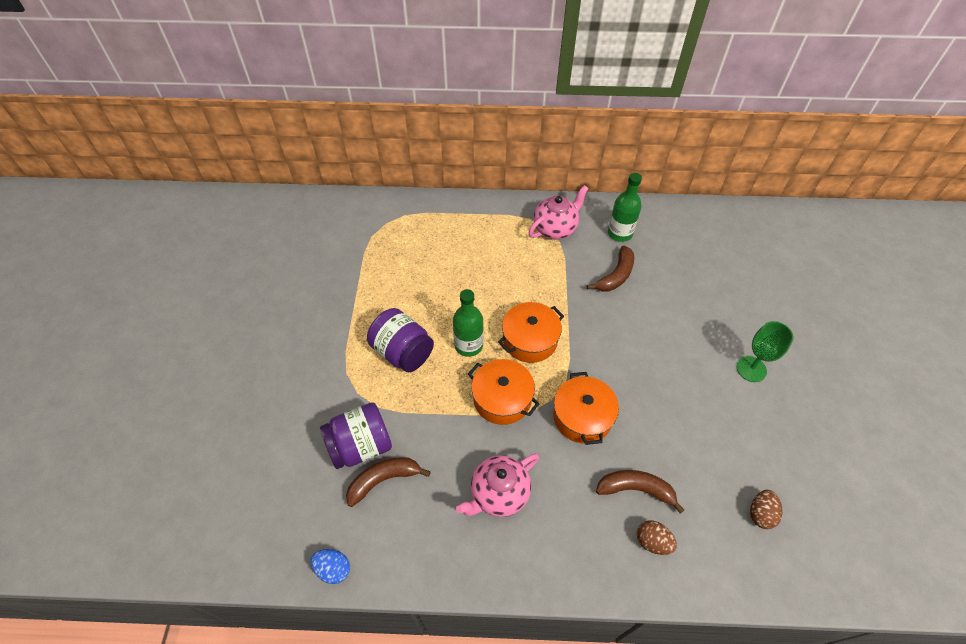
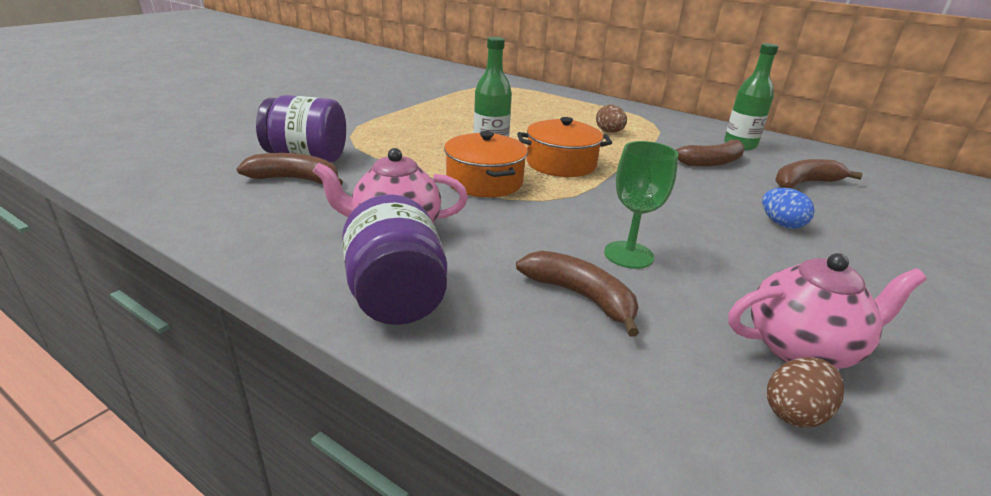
camera: 30 degrees right, 25 degrees down
(333, 569) = (162, 204): blue egg -> blue egg (781, 224)
(403, 352) = (421, 132): purple jar -> purple jar (396, 296)
(555, 228) = (662, 125): pink teapot -> pink teapot (802, 348)
(582, 416) = (567, 222): orange pot -> none
(652, 541) = (556, 351): brown egg -> brown egg (609, 132)
(680, 272) = (804, 183): none -> brown banana
(751, 369) = (874, 274): green goblet -> green goblet (628, 255)

